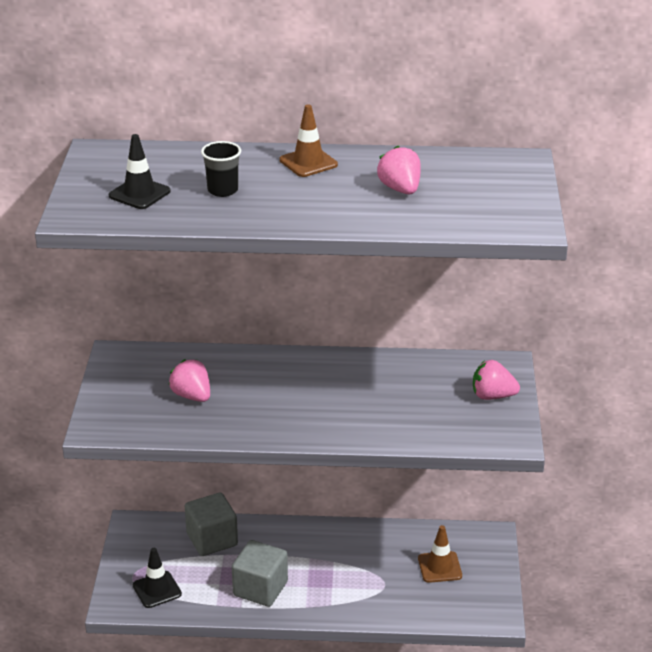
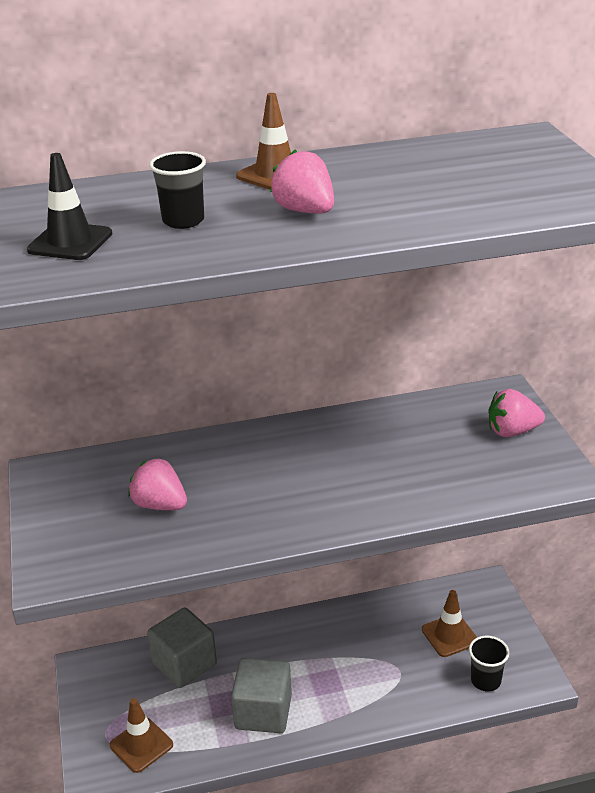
camera: 15 degrees left, 0 degrees up
(157, 590) = (141, 745): black traffic cone -> brown traffic cone
(400, 189) = (411, 185): pink strawberry -> pink strawberry (305, 211)
(452, 607) = (485, 681): none -> black cup

